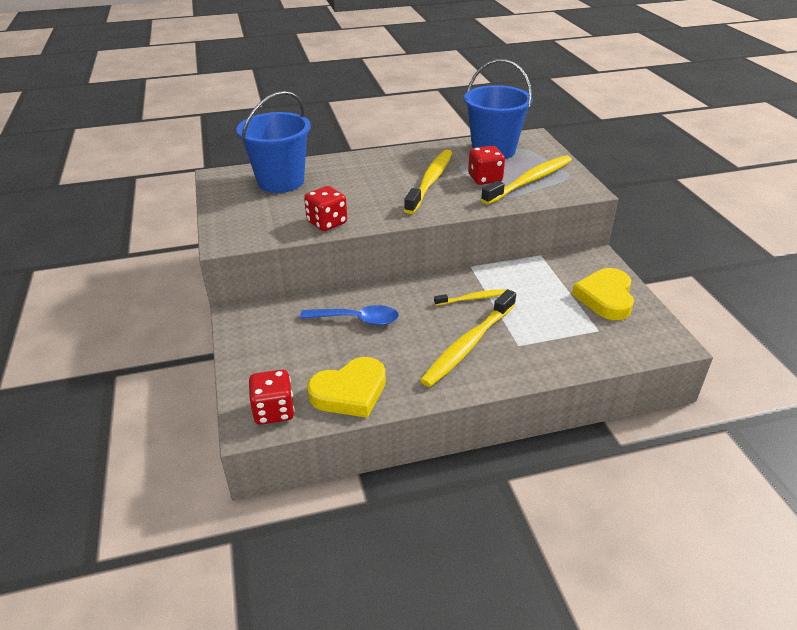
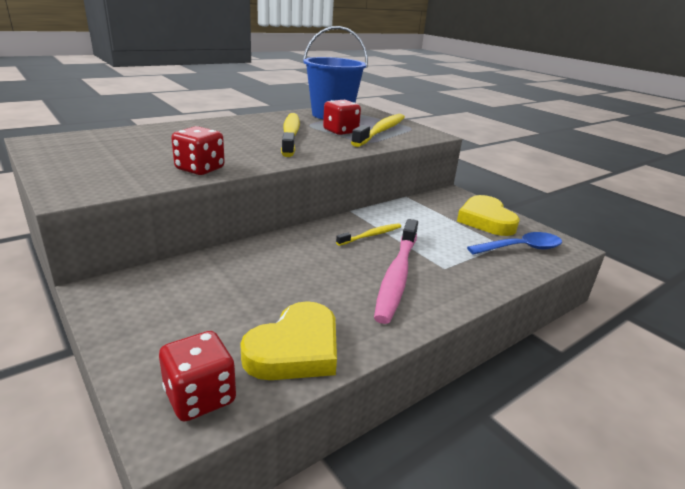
camera: 25 degrees left, 10 degrees down
(281, 181) = (124, 141): blue bucket -> none
(357, 320) = (260, 270): blue spoon -> blue spoon (521, 248)
(468, 345) = (397, 275): yellow toothbrush -> pink toothbrush

